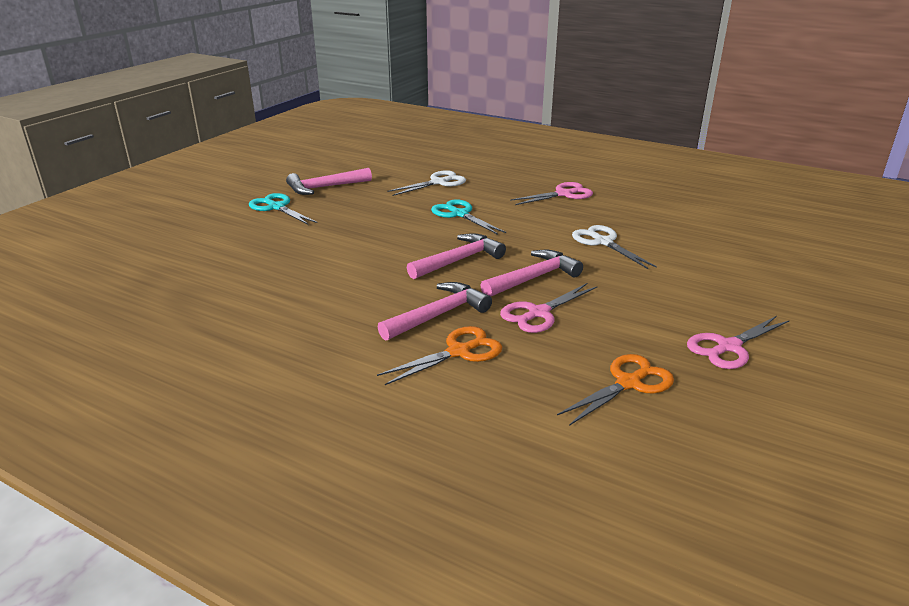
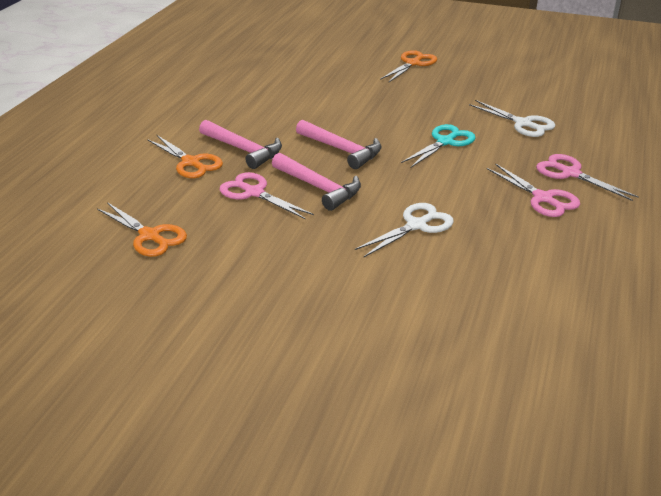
camera: 80 degrees right, 5 degrees up
(277, 207) = (413, 63): turquoise scissors -> orange scissors
(325, 187) = (470, 74): pink hammer -> none
(728, 347) = (208, 293): pink scissors -> pink scissors (570, 173)

